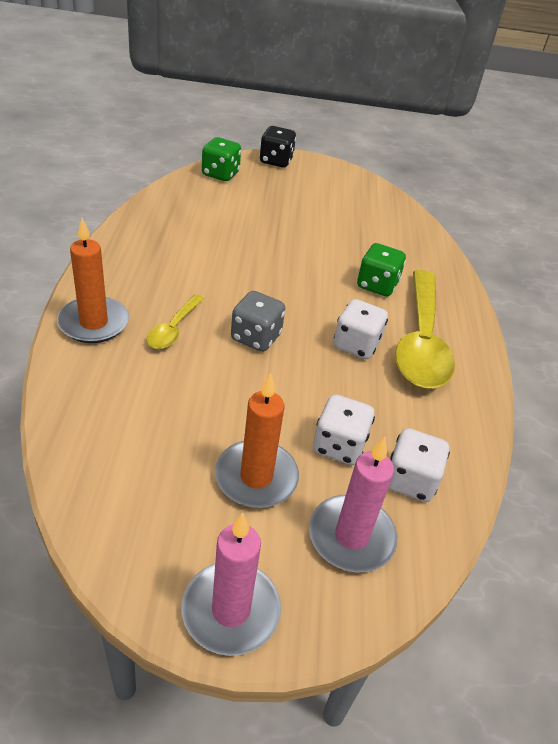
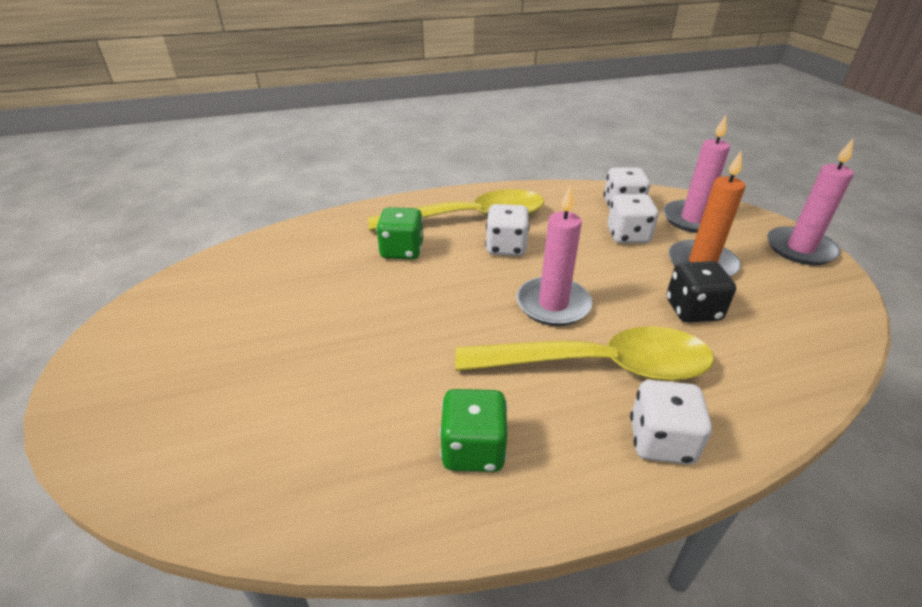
camera: 105 degrees left, 5 degrees down
(94, 323) = (661, 441): orange candle -> white dice
(173, 329) = (599, 366): yellow spoon -> yellow spoon, size x2.08
(220, 174) = (165, 462): green dice -> green dice (473, 449)
(256, 337) = (553, 304): grey dice -> pink candle
(276, 161) = (93, 403): black dice -> black dice (693, 310)

